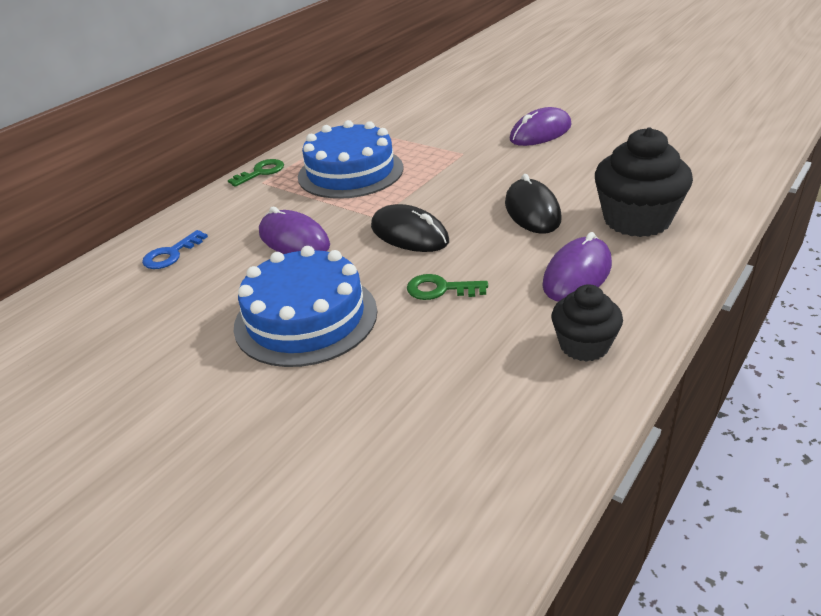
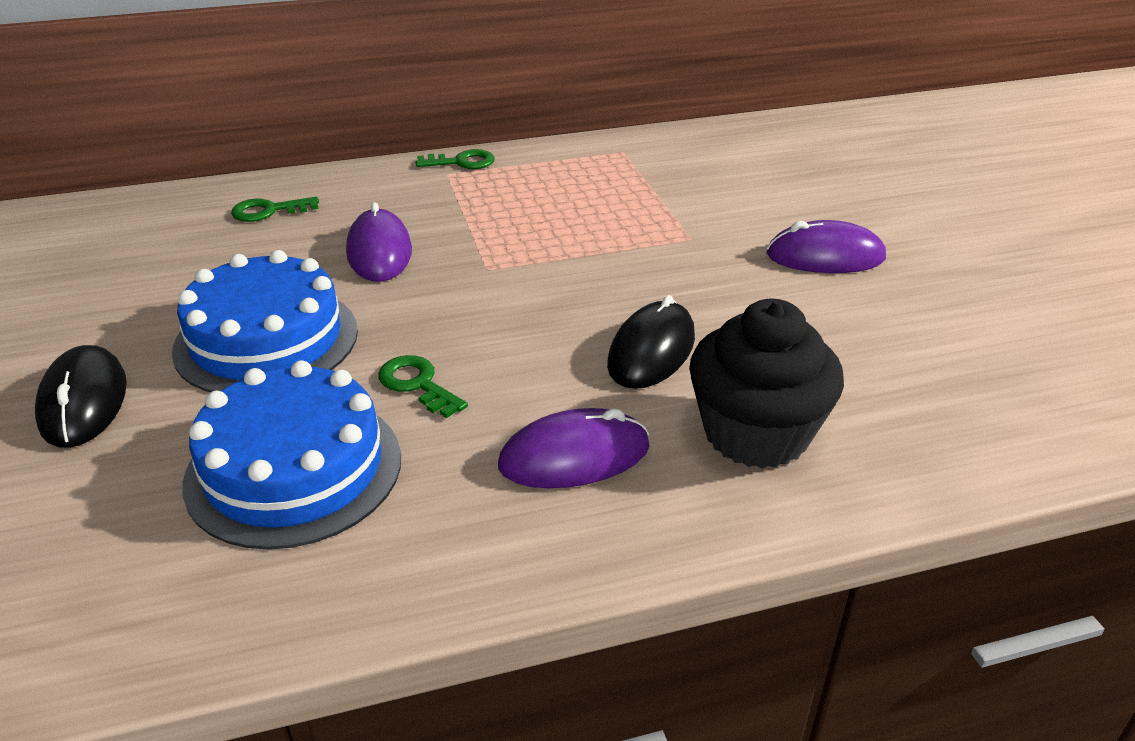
camera: 35 degrees right, 0 degrees up
(171, 254) = (268, 211): blue key -> green key
(350, 172) = (541, 203): blue cake -> blue cake (294, 469)
(409, 234) = (485, 305): black mouse -> black mouse (84, 402)
(584, 345) = (446, 541): black cupcake -> none

